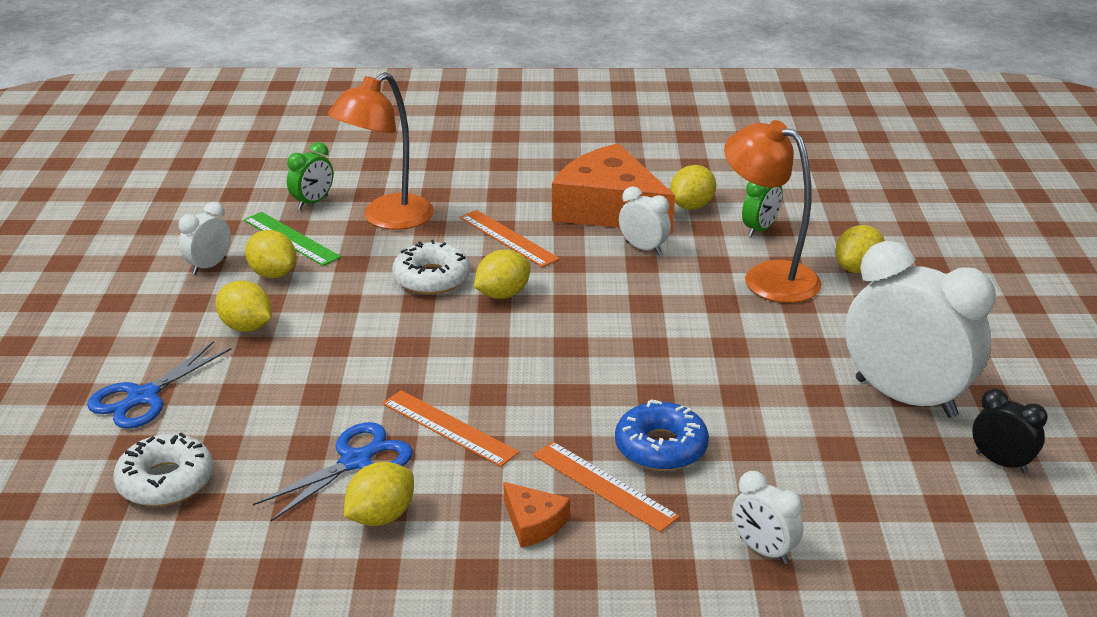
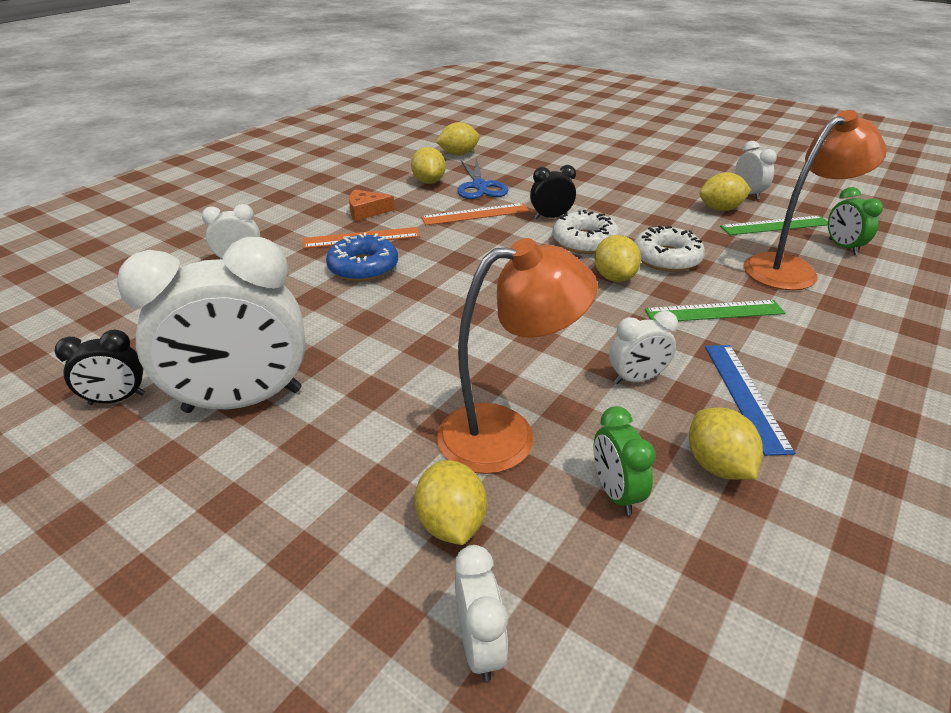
camera: 125 degrees right, 5 degrees up
(143, 397) = (602, 156): blue scissors -> none
(166, 481) = (522, 150): white donut -> white donut (584, 241)
(246, 327) = (652, 189): yellow lemon -> yellow lemon (458, 154)
(387, 219) = (790, 268): orange lamp -> orange lamp turned 75 degrees clockwise
(402, 371) = (551, 217): none -> black clock
(508, 238) = (714, 311): orange ruler -> green ruler
(609, 209) = (745, 395): orange cheese -> blue ruler
(902, 237) = (479, 644): none -> white clock

